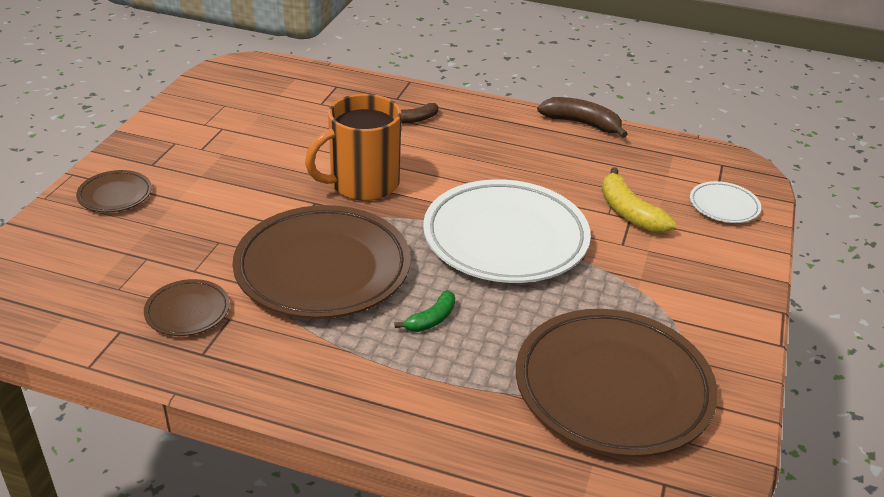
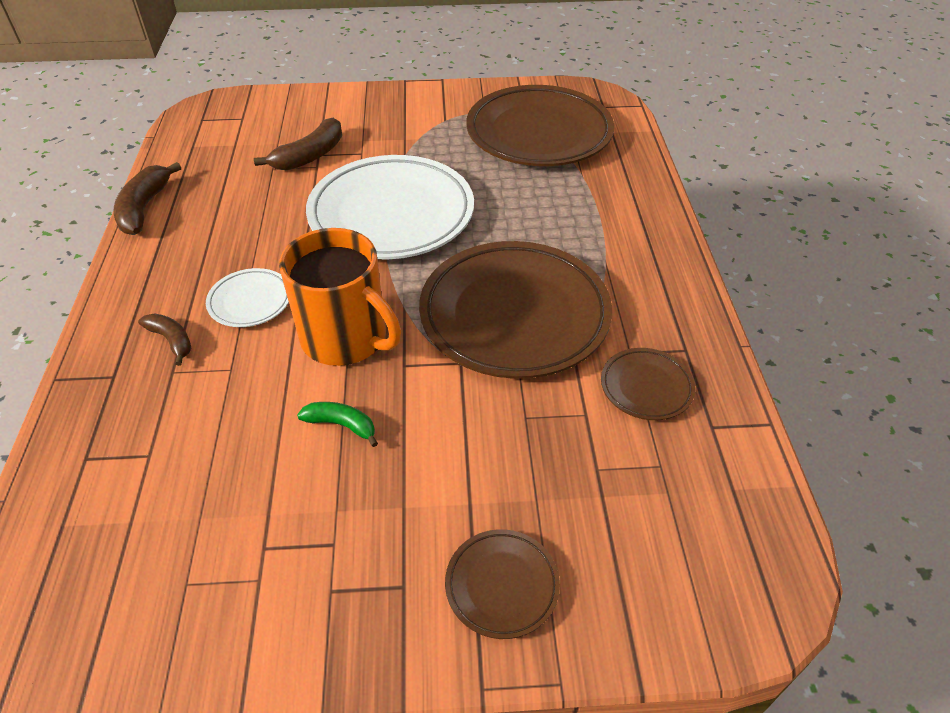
camera: 110 degrees left, 10 degrees up
(431, 319) = (532, 228): green banana -> green banana (342, 425)
(629, 212) = (310, 156): yellow banana -> brown banana
(724, 206) = (275, 113): white plate -> white plate (250, 301)

